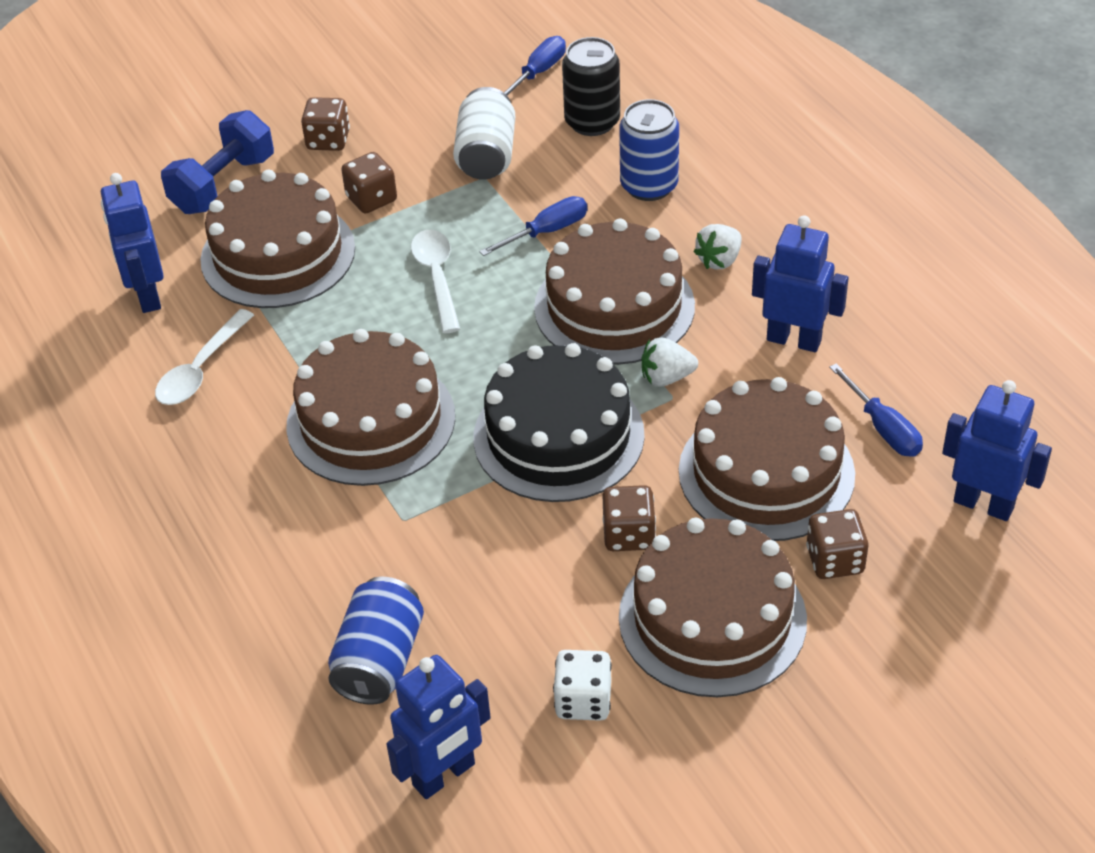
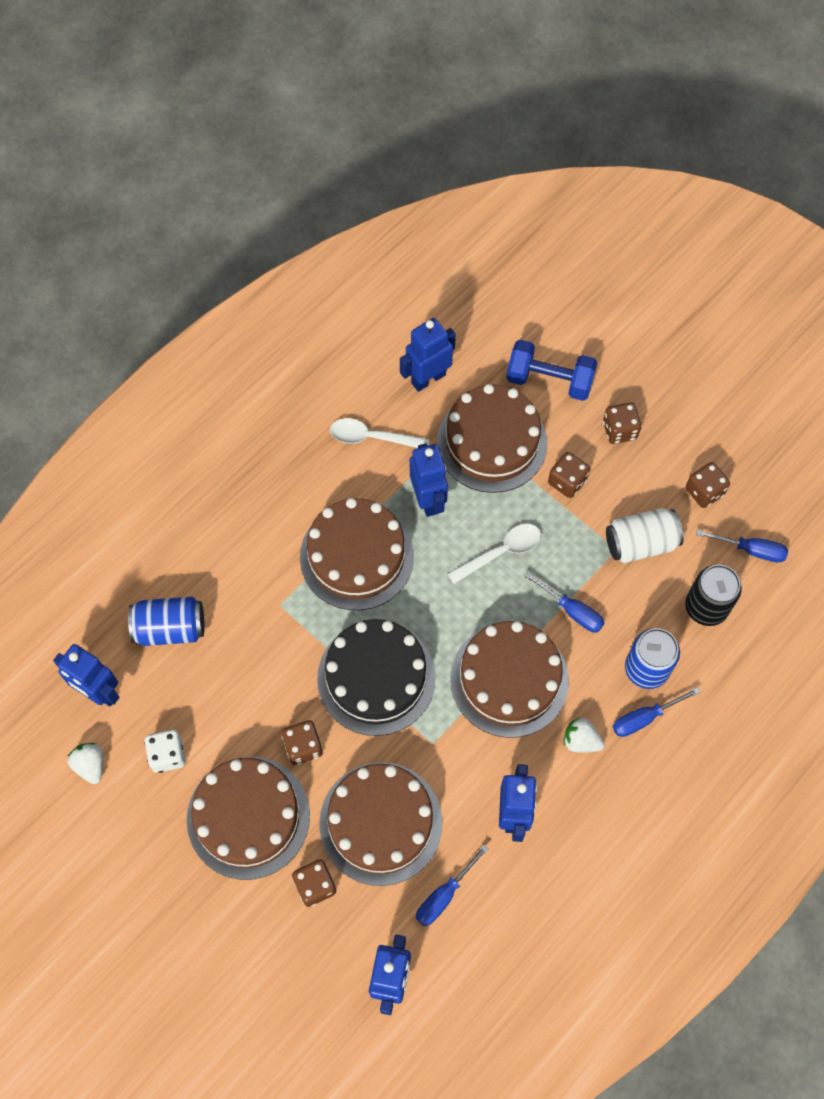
camera: 70 degrees right, 20 degrees up
(326, 331) = (428, 500): none -> blue robot
(447, 91) = (704, 492): none -> brown dice
(666, 377) = (450, 734): white strawberry -> white strawberry (90, 765)
(710, 201) = (644, 718): none -> blue screwdriver

